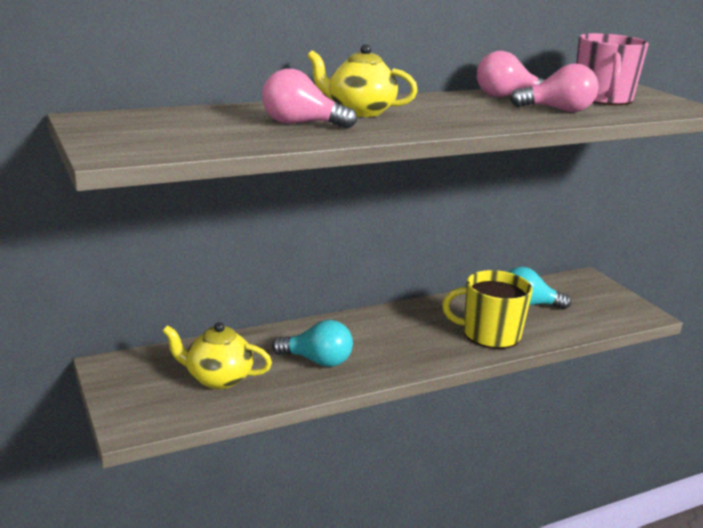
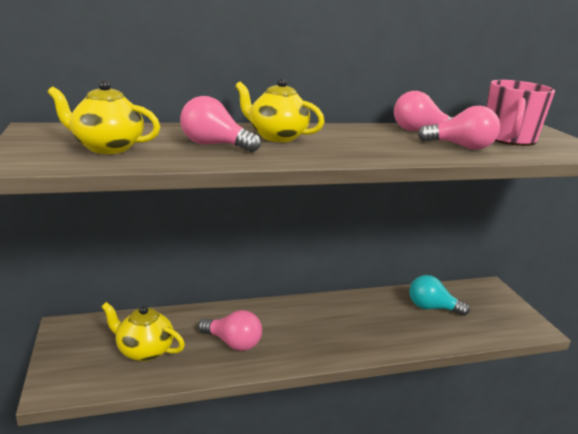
camera: 10 degrees right, 0 degrees up
(189, 133) = (107, 147): none -> yellow teapot
(317, 361) = (233, 343): turquoise light bulb -> pink light bulb
(489, 334) = (390, 333): yellow mug -> none

